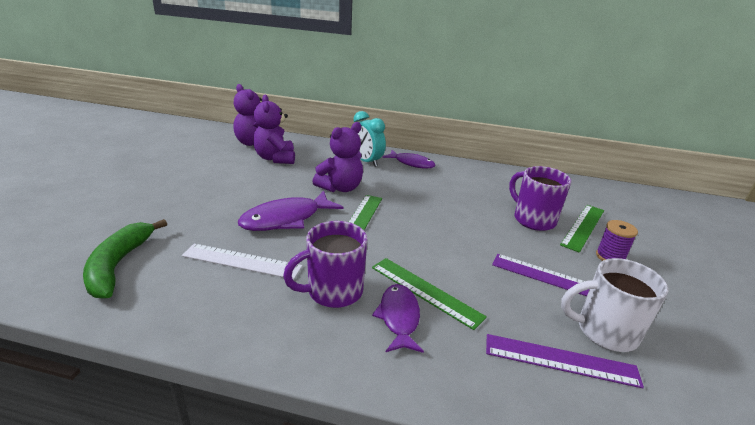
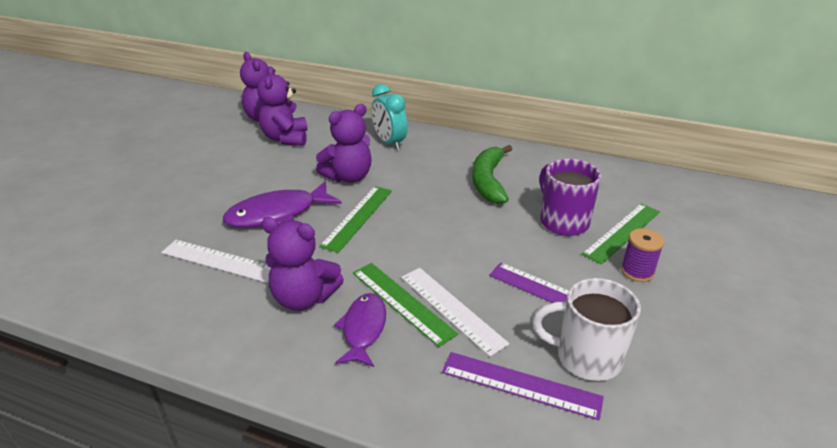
camera: 10 degrees right, 5 degrees up
(118, 265) = (99, 260): green banana -> green banana (488, 181)
(333, 291) = (304, 298): purple mug -> purple teddy bear
(412, 163) = (443, 145): purple fish -> none
(472, 295) = (452, 309): none -> white ruler

